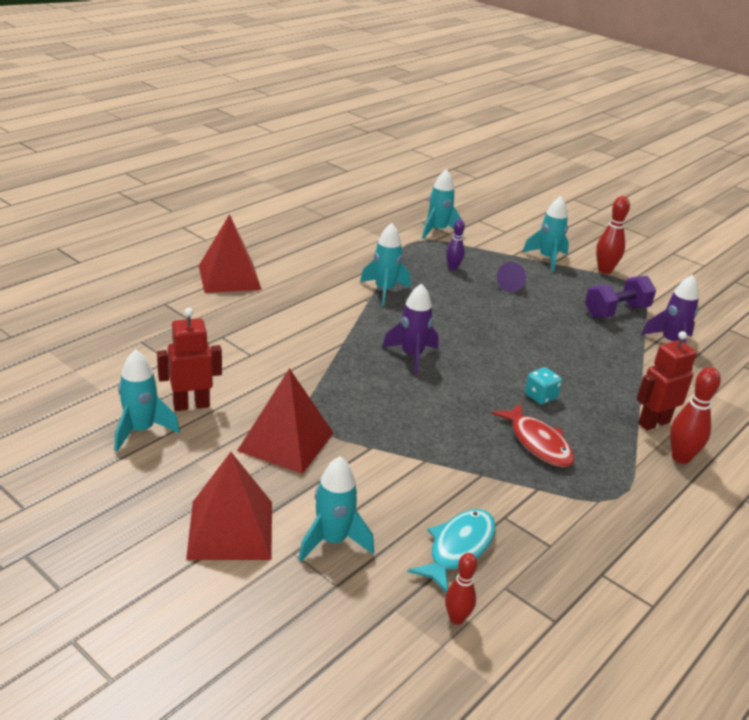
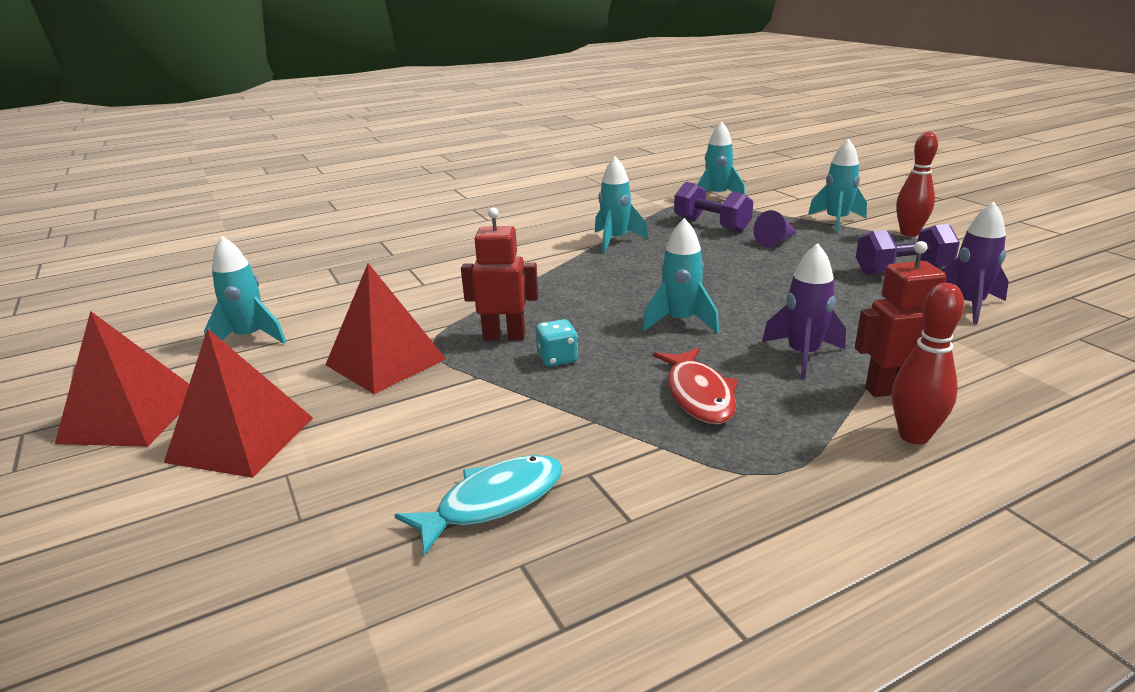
camera: 25 degrees right, 5 degrees down
(191, 405) = (321, 321): red robot -> red robot (504, 336)
(229, 277) = (461, 225): red pyramid -> red pyramid (131, 417)
(332, 541) = (342, 468): turquoise rocket -> turquoise rocket (680, 322)
(412, 356) = (600, 296): purple rocket -> purple rocket (803, 355)
(453, 268) = (711, 225): purple bowling pin -> purple dumbbell
(456, 618) = (417, 593): red bowling pin -> none
(540, 397) = (737, 347): turquoise dice -> turquoise dice (557, 359)

